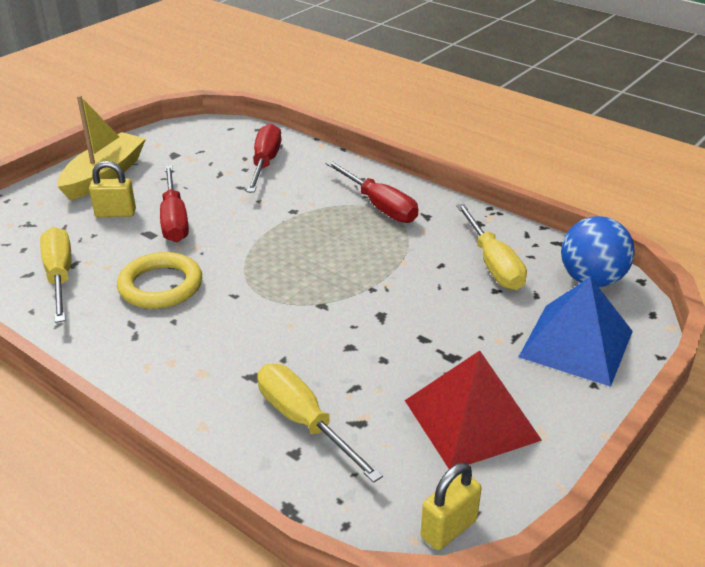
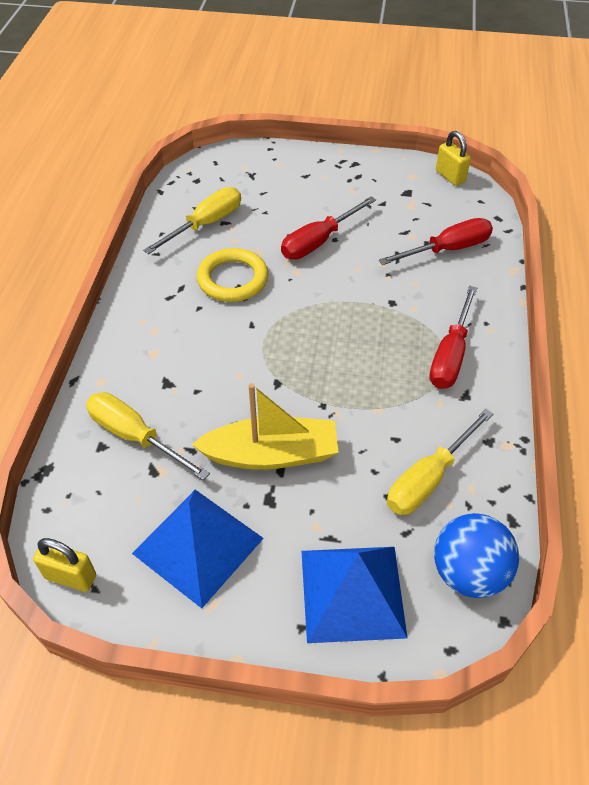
camera: 60 degrees right, 15 degrees up
(104, 176) = (342, 174): yellow boat -> yellow boat (271, 454)
(115, 213) = (300, 207): yellow padlock -> yellow padlock (450, 176)
(304, 422) = (135, 437): yellow screwdriver -> yellow screwdriver turned 75 degrees counterclockwise
(471, 419) = (198, 546): red pyramid -> blue pyramid

